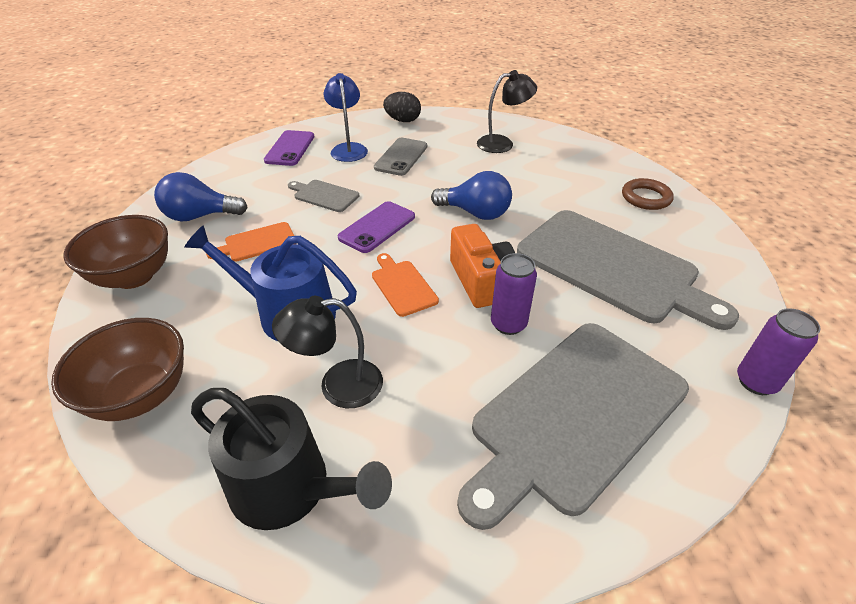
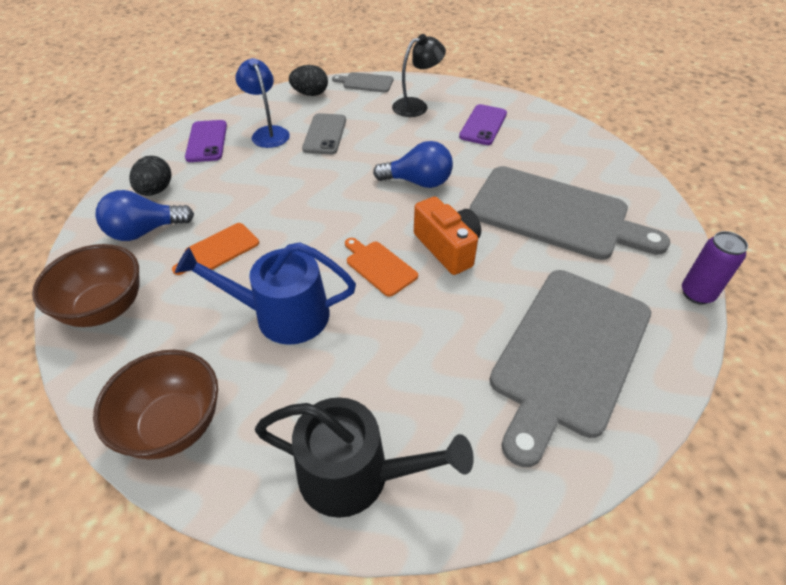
camera: 15 degrees left, 5 degrees up
(226, 183) = (156, 191): none -> black egg
(324, 195) = (265, 187): grey cutting board -> grey cutting board (365, 82)
(338, 385) = (359, 373): black lamp -> none
(377, 227) = (331, 212): purple phone -> purple phone (483, 125)
(508, 324) = (486, 284): purple can -> none
(646, 198) = (562, 142): brown ring -> none

